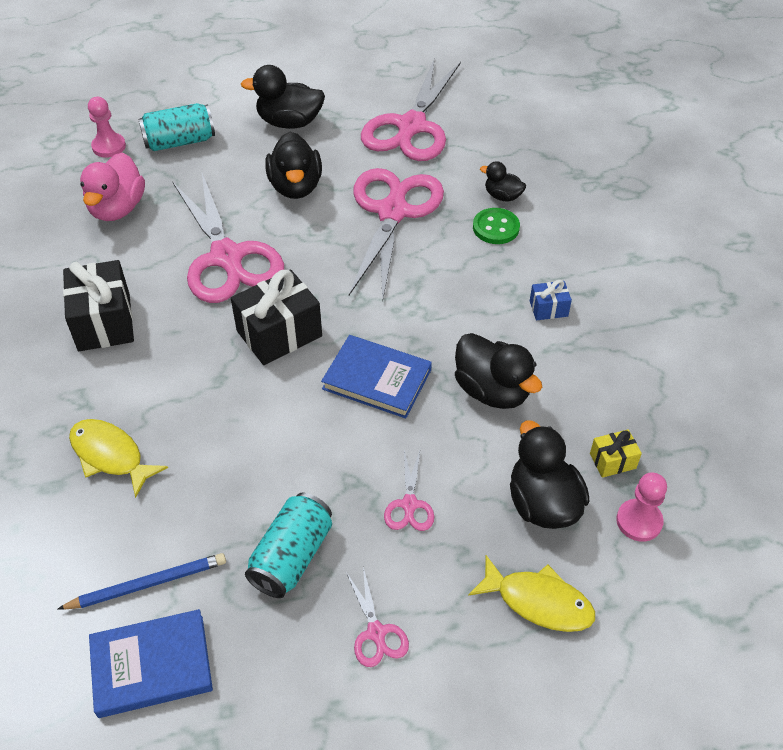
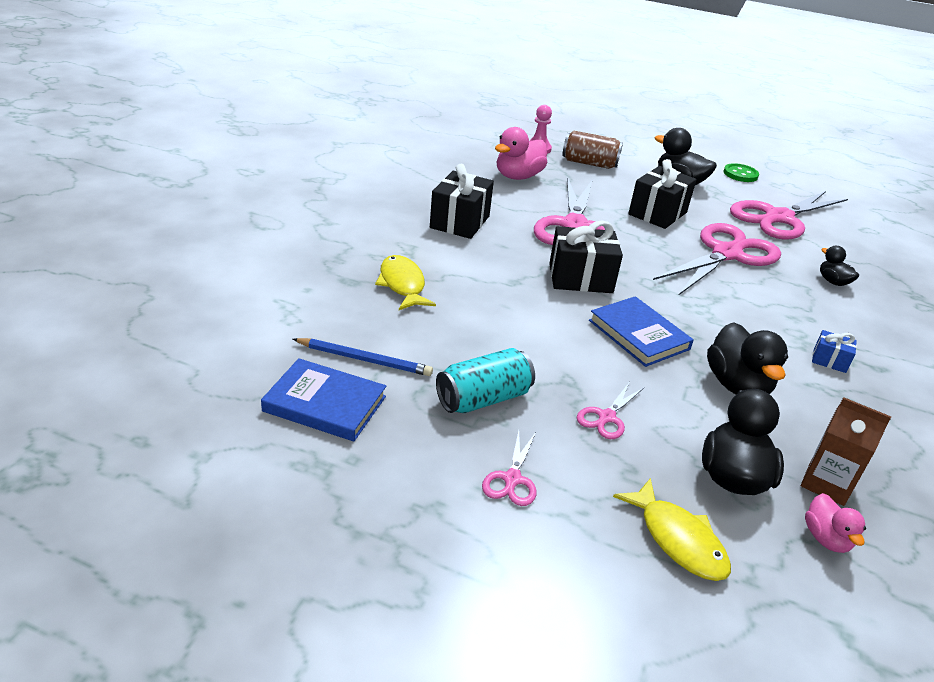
camera: 30 degrees right, 15 degrees down
(180, 141) = (589, 163): turquoise can -> brown can
(295, 187) = (657, 213): black duck -> black gift
(496, 228) = (813, 296): green button -> green button (740, 174)
(612, 461) = (826, 483): yellow gift -> brown carton
(639, 521) = (826, 538): pink pawn -> pink duck

